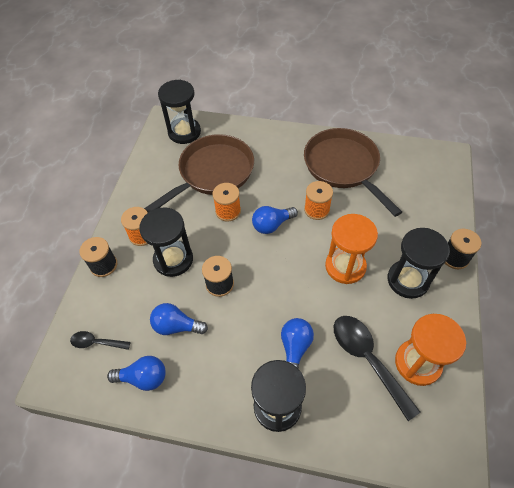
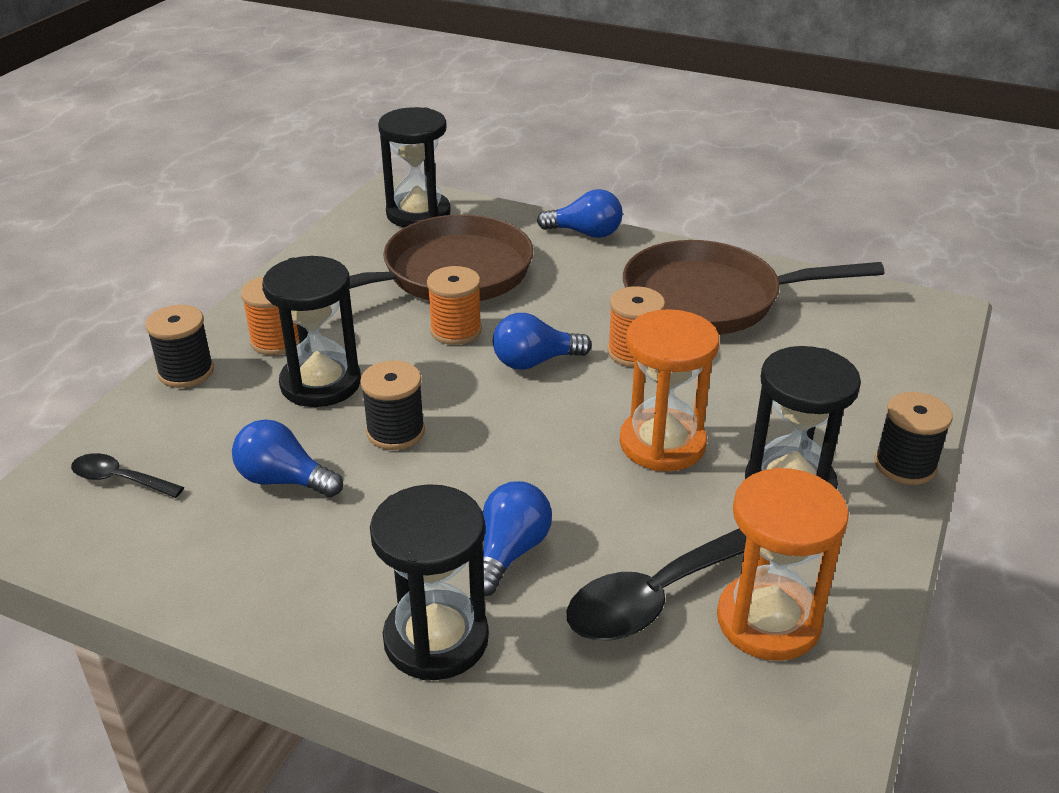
camera: 10 degrees right, 20 degrees down
(143, 378) = (185, 546): blue light bulb -> blue light bulb (585, 233)
(343, 167) = (711, 299): brown pan -> brown pan turned 75 degrees counterclockwise
(367, 359) = (658, 596): black spoon -> black spoon turned 105 degrees counterclockwise

